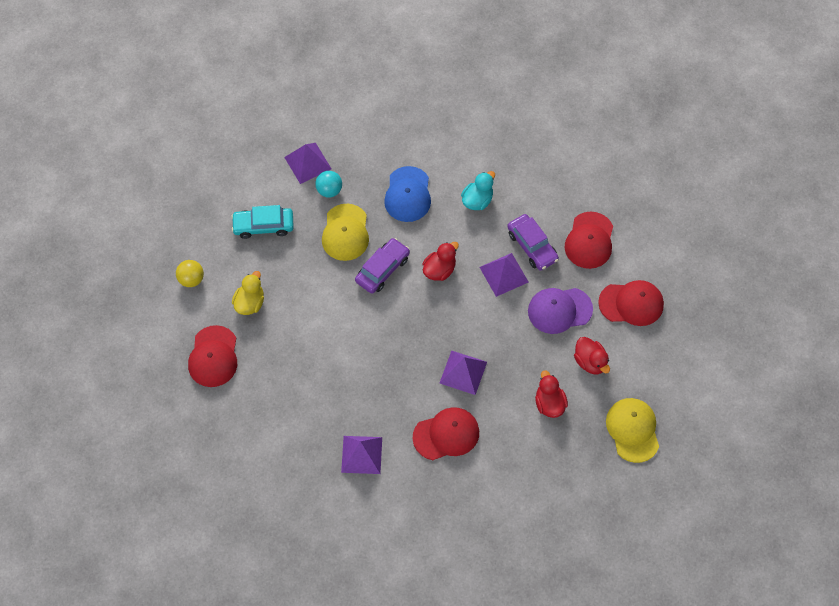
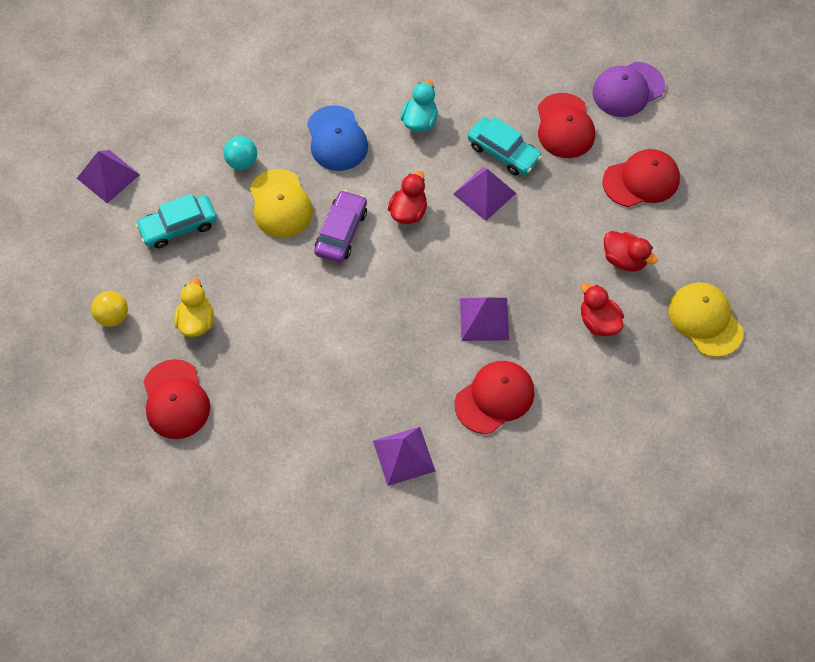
camera: 20 degrees left, 0 degrees up
(308, 163) = (204, 139): purple pyramid -> purple pyramid (108, 176)
(532, 246) = (503, 152): purple car -> turquoise car
(559, 310) = (564, 213): purple cap -> purple cap (628, 89)

